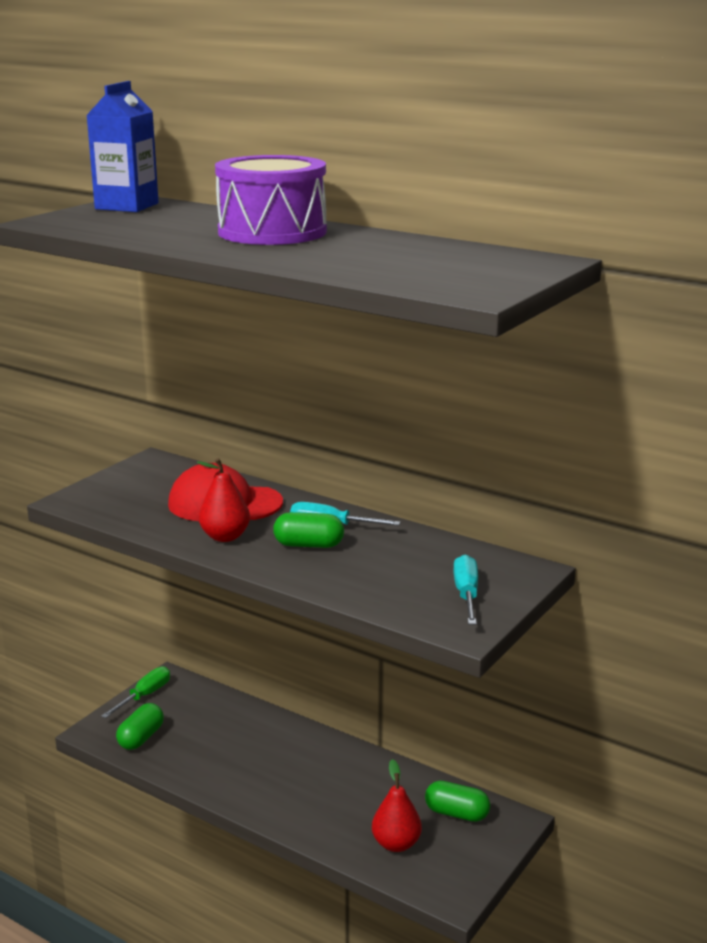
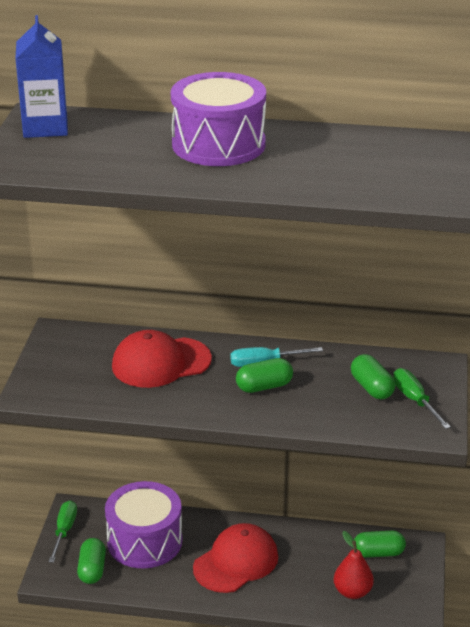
camera: 25 degrees left, 10 degrees up
(213, 727) = (144, 541): none -> purple drum
(225, 537) = (192, 396): red pear -> none
(291, 774) = (236, 562): none -> red cap
(427, 572) = (371, 388): none -> green capsule
(466, 594) = (415, 400): turquoise screwdriver -> green screwdriver

